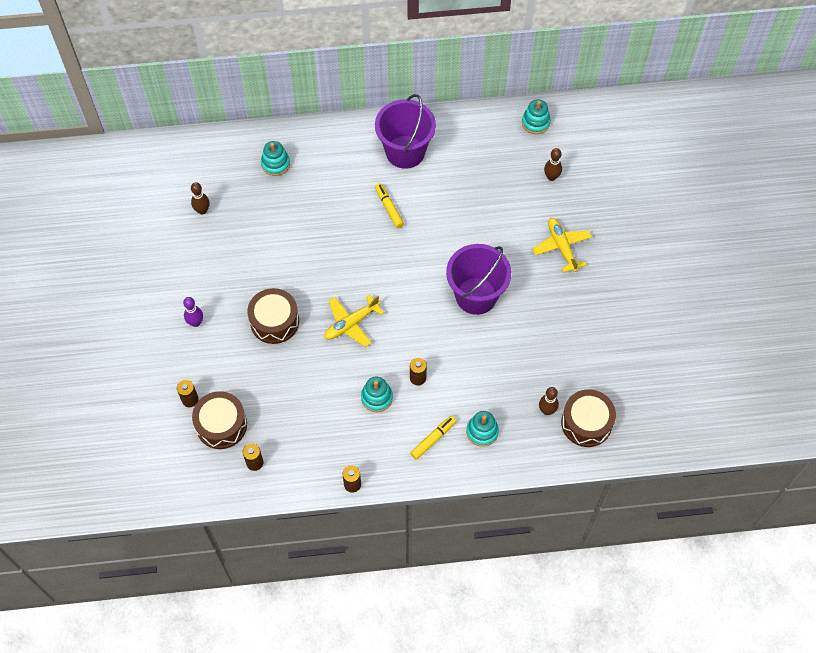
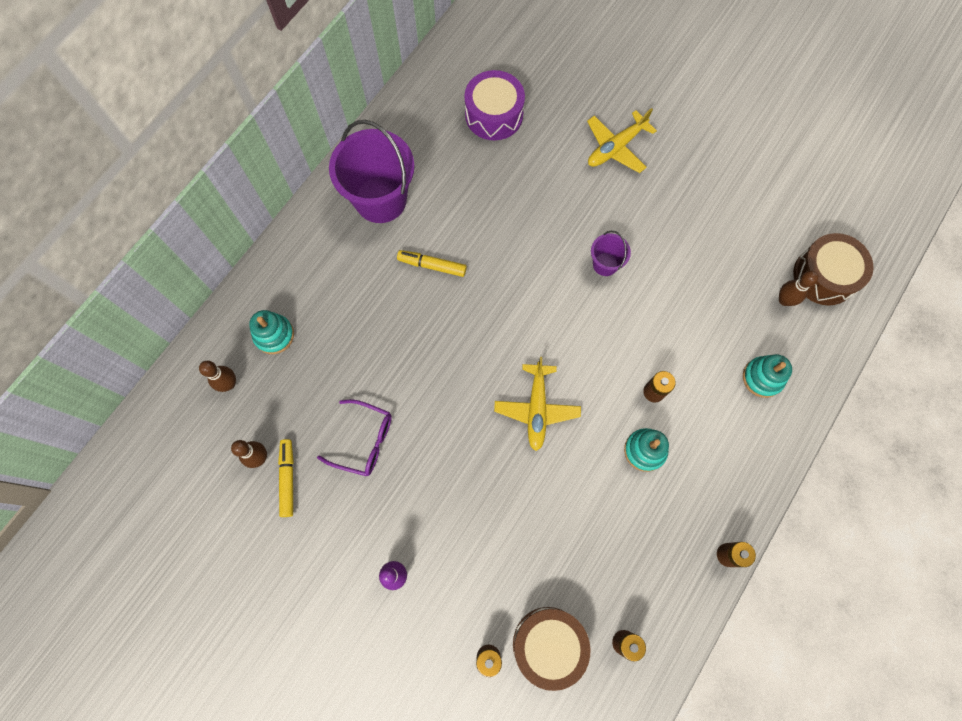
camera: 50 degrees left, 10 degrees up
(255, 252) = (364, 441): none -> purple glasses
(274, 321) = (467, 486): brown drum -> none
(433, 439) = (735, 431): yellow marker -> yellow marker (288, 478)
(476, 296) = (605, 264): purple bucket -> purple bucket, size x0.48
(518, 167) = (494, 115): none -> purple drum
(535, 122) = (458, 62): turquoise stacking toy -> none
(551, 177) = (531, 96): brown bowling pin -> brown bowling pin (229, 384)
(561, 247) = (616, 147): yellow plane -> yellow plane turned 60 degrees counterclockwise

